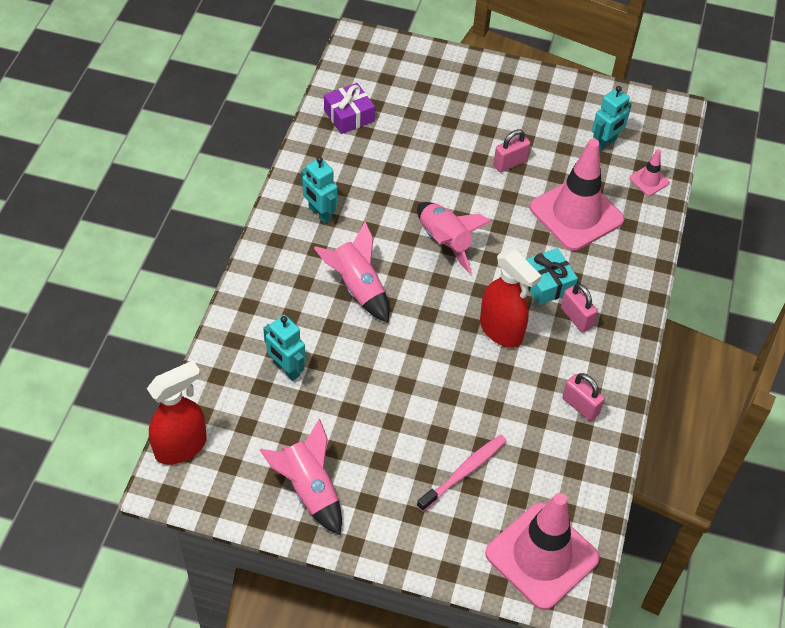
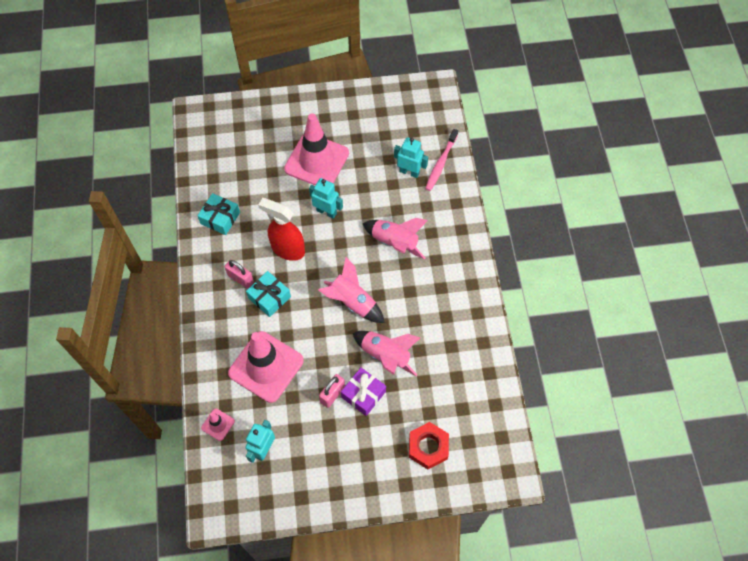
camera: 160 degrees right, 10 degrees up
(181, 447) = (441, 107): red spray bottle -> none
(309, 490) = (359, 112): pink rocket -> pink rocket (385, 356)
(320, 213) = (449, 289): turquoise robot -> turquoise robot (326, 212)
(349, 116) = (476, 387): purple gift -> purple gift (363, 394)
(429, 88) = (428, 447): none -> red nut
(464, 472) = (277, 153): pink toothbrush -> pink toothbrush (440, 163)
(541, 556) = (217, 125): pink traffic cone -> pink traffic cone (316, 161)
(580, 406) = (220, 218): pink padlock -> turquoise gift

